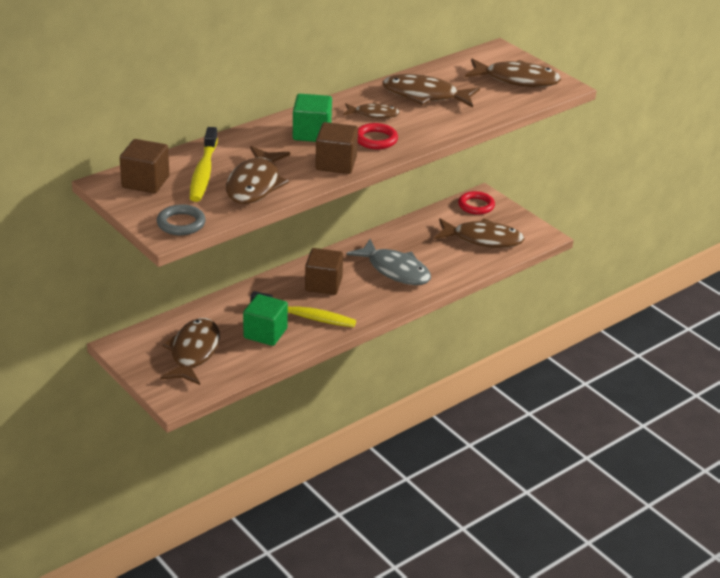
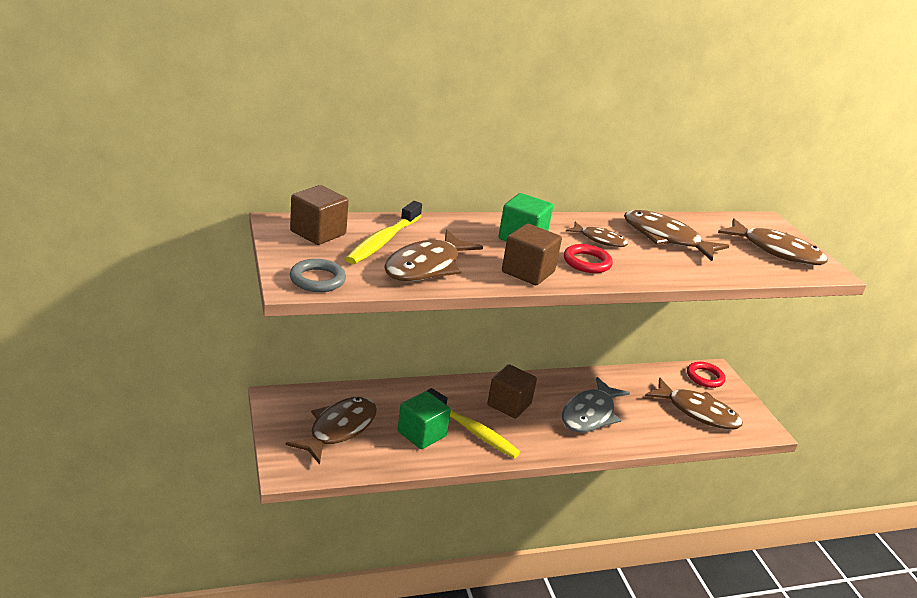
camera: 20 degrees right, 5 degrees down
(395, 270) = (590, 414): grey fish -> grey fish turned 60 degrees clockwise

